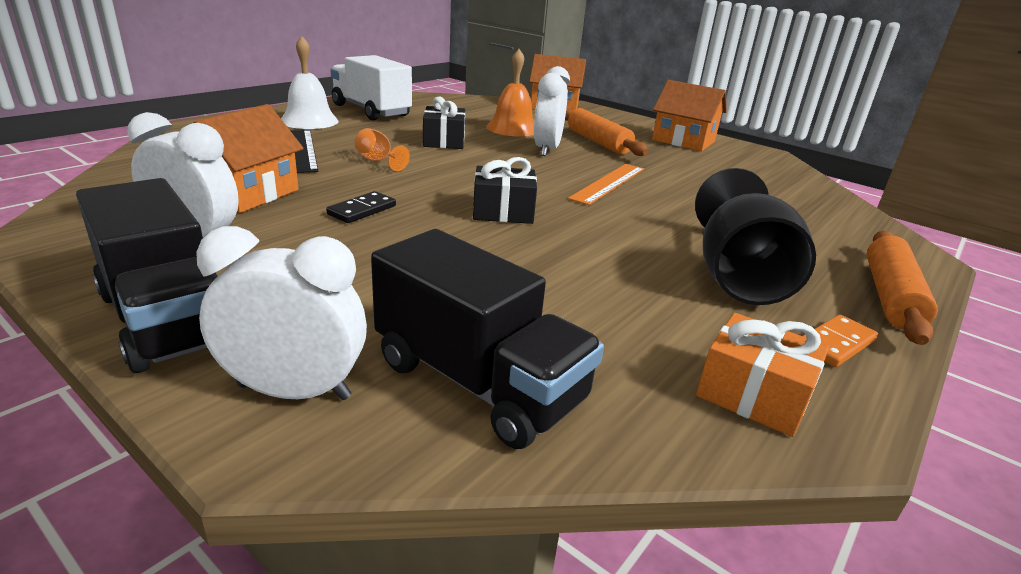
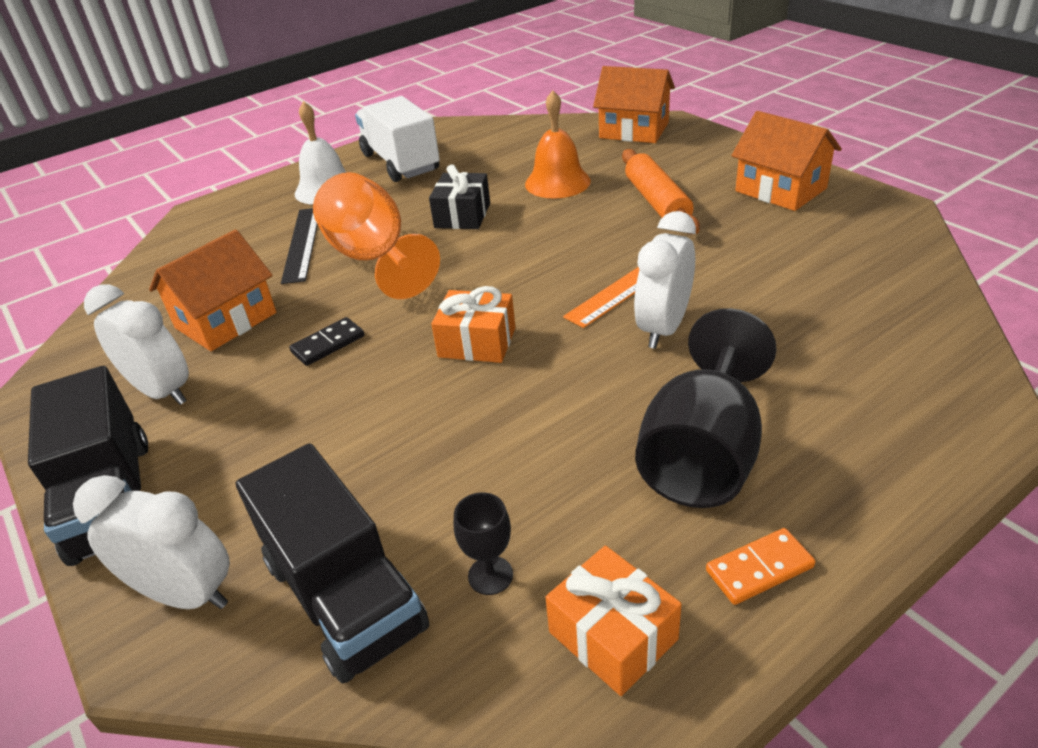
camera: 20 degrees right, 10 degrees up
(378, 161) = (374, 259): orange goblet -> orange goblet, size x2.30
(503, 211) = (477, 342): black gift -> orange gift
(547, 149) = (582, 222): white clock -> white clock (663, 328)
(614, 359) = (490, 575): none -> black goblet
(891, 296) = (890, 494): orange rolling pin -> none

